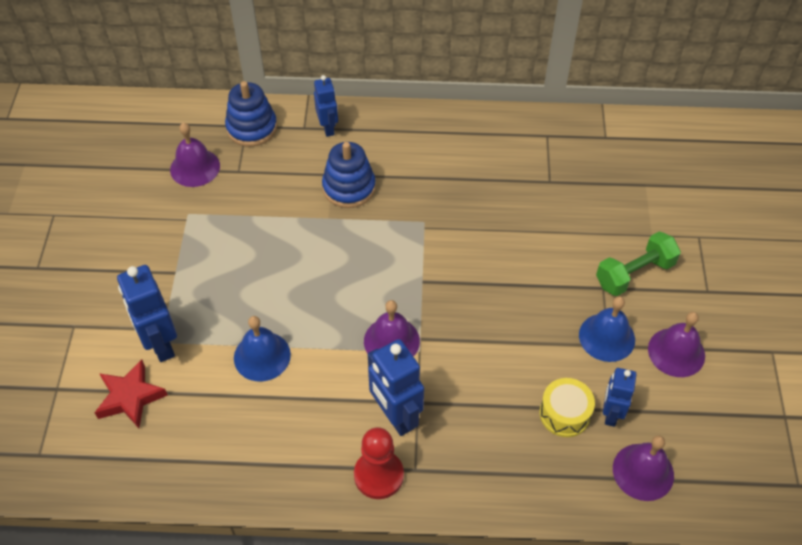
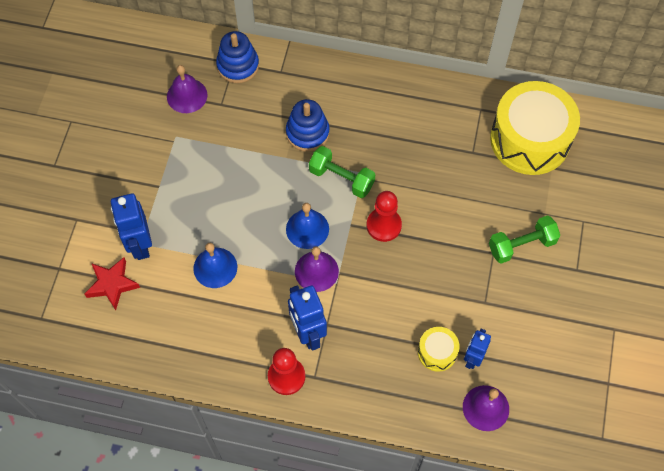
camera: 10 degrees right, 10 degrees up
(328, 128) = (300, 75): blue robot -> none
(400, 231) = (341, 178): none -> green dumbbell
(463, 276) = (384, 225): none -> red pawn
(607, 337) = (485, 295): blue bell -> blue bell (307, 229)
(612, 159) = (530, 139): none -> yellow drum
(676, 352) = (537, 317): purple bell -> none

